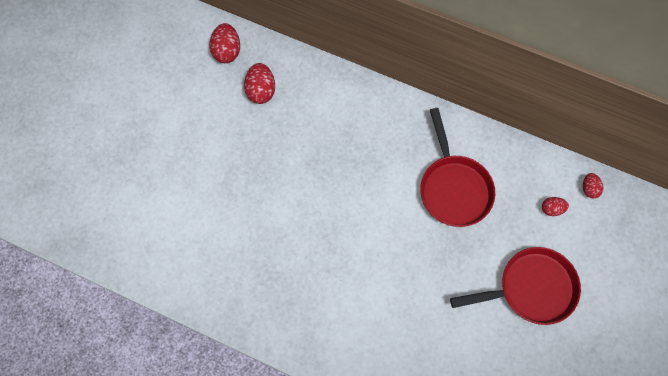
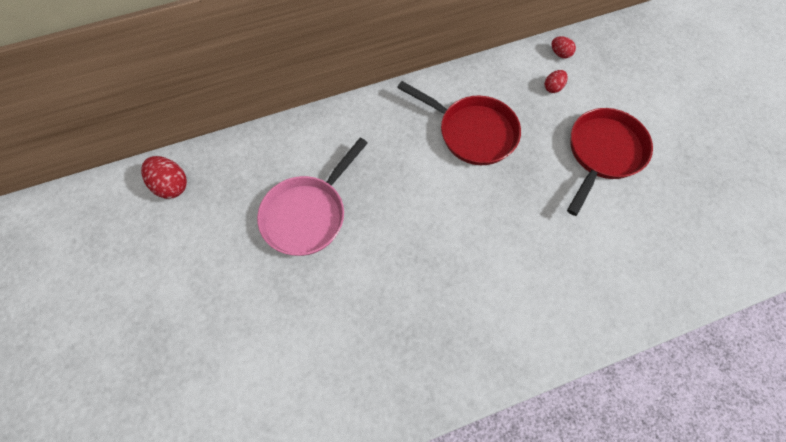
camera: 45 degrees left, 5 degrees down
(261, 90) = (237, 191): red egg -> none
(289, 145) = (308, 214): none -> pink pan

